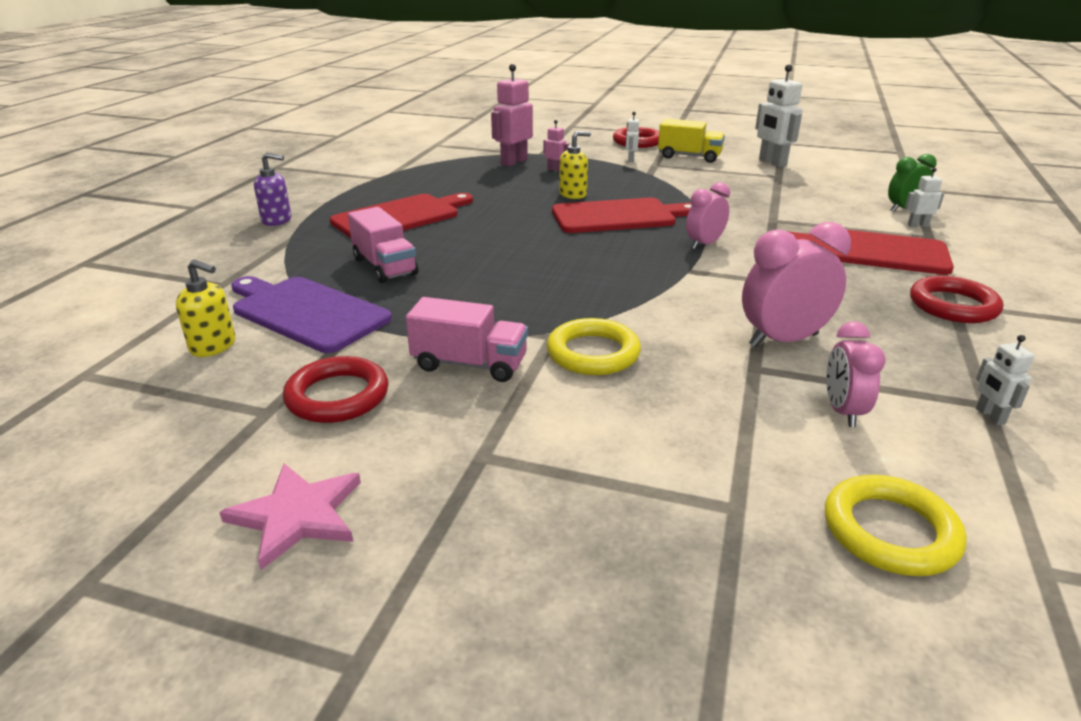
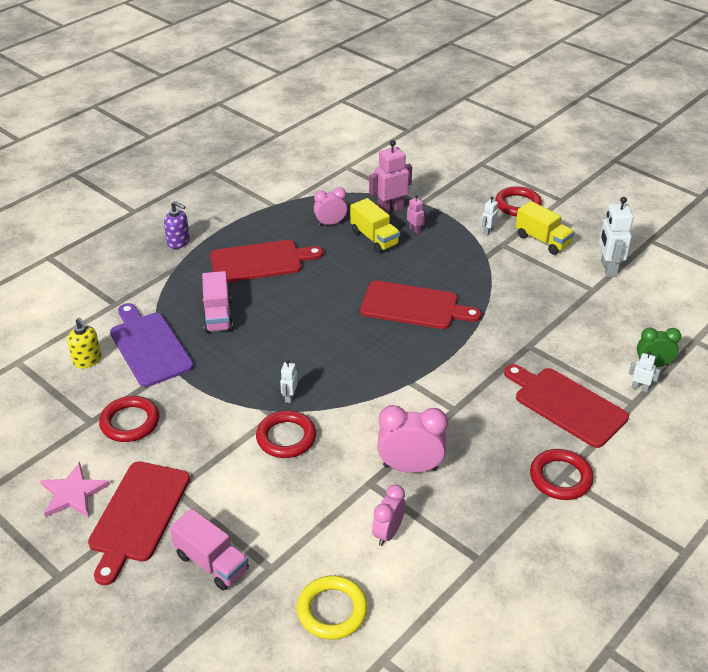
camera: 25 degrees right, 10 degrees up
(447, 509) = (138, 515): none -> red cutting board
(469, 364) = (211, 422): pink truck -> pink truck (212, 562)
(518, 181) = (374, 238): none -> yellow truck
(573, 194) = (402, 268): yellow soap dispenser -> none
(593, 353) = (286, 437): yellow ring -> red ring
(704, 244) = (448, 358): pink clock -> pink clock (330, 223)
(989, 416) = (471, 568): white robot -> white robot (289, 397)

